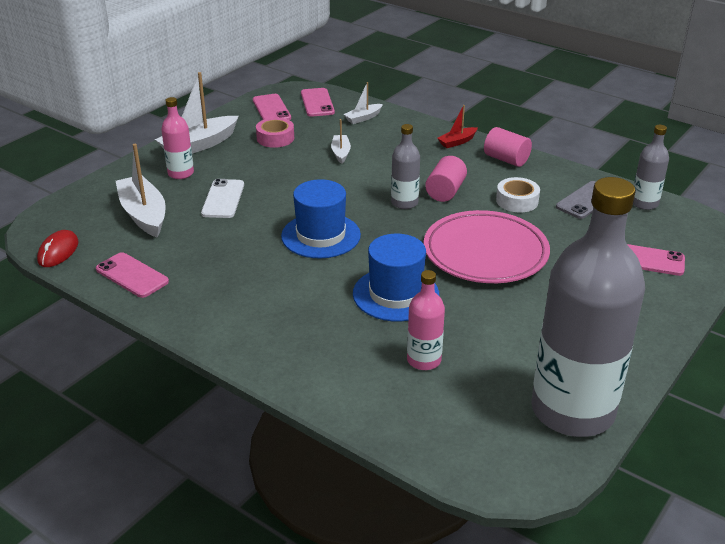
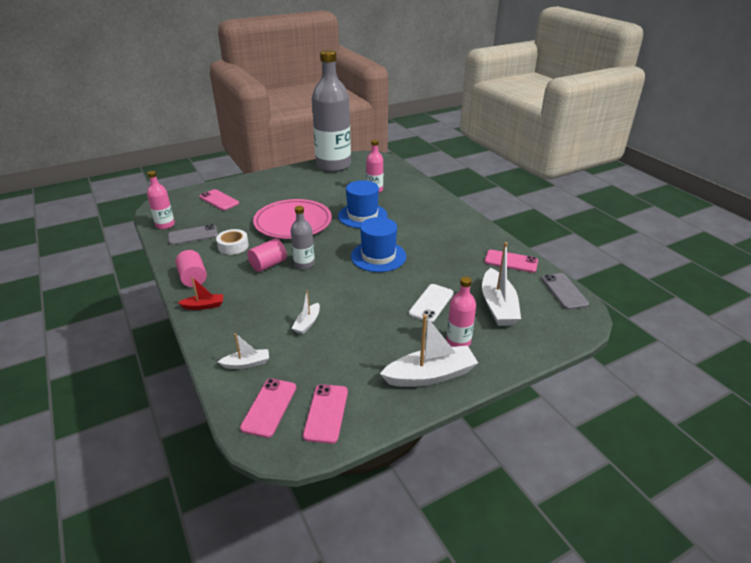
camera: 155 degrees left, 0 degrees up
(58, 251) = (564, 291): red mouse -> grey phone
(132, 275) = (511, 261): pink phone -> pink phone turned 45 degrees counterclockwise
(275, 138) = (351, 361): pink tape -> none
(644, 203) = (165, 225): grey bottle -> pink bottle

